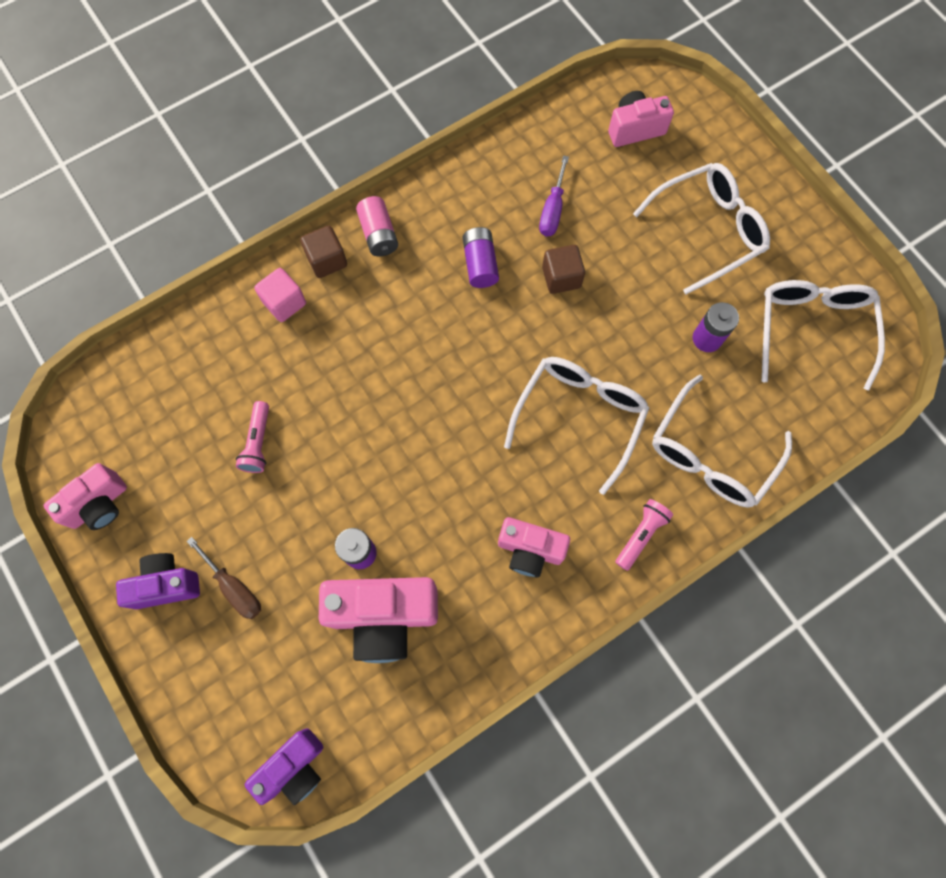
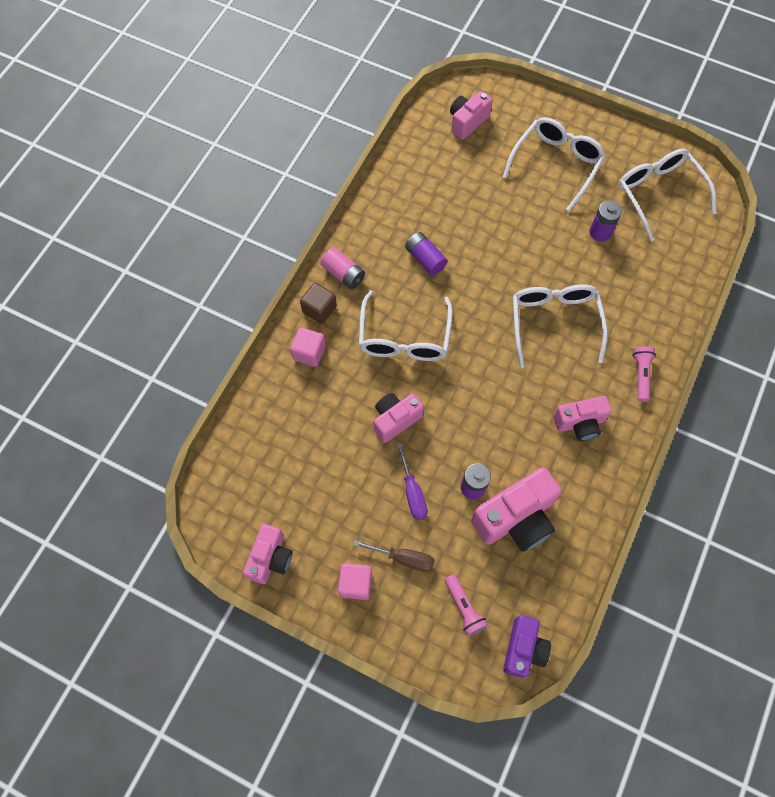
camera: 30 degrees left, 5 degrees down
(166, 584) = (355, 583): purple camera -> pink cube
(258, 442) = (354, 454): pink flashlight -> pink flashlight (464, 607)
(327, 429) = (395, 420): none -> pink camera
(552, 210) = (449, 200): purple screwdriver -> purple screwdriver (412, 492)
(561, 277) = (483, 241): brown cube -> none
(710, 455) = (650, 303): white glasses -> white glasses (404, 338)

